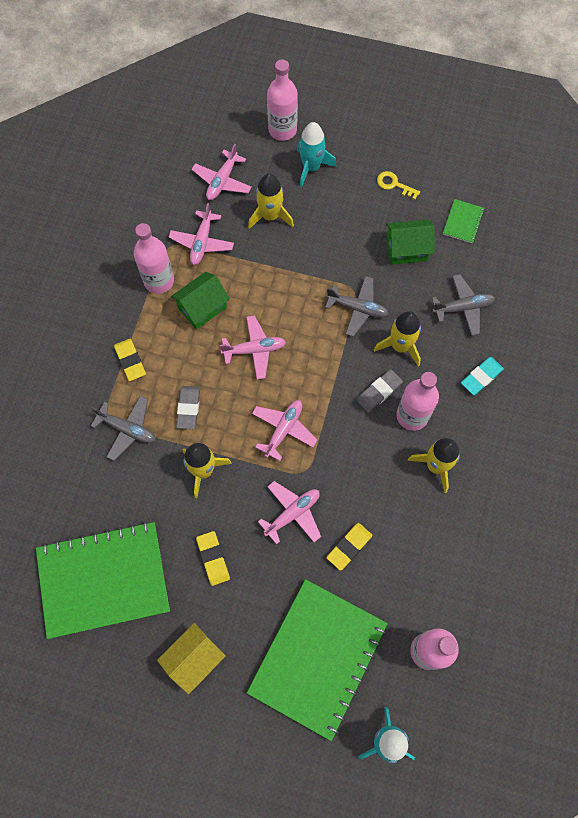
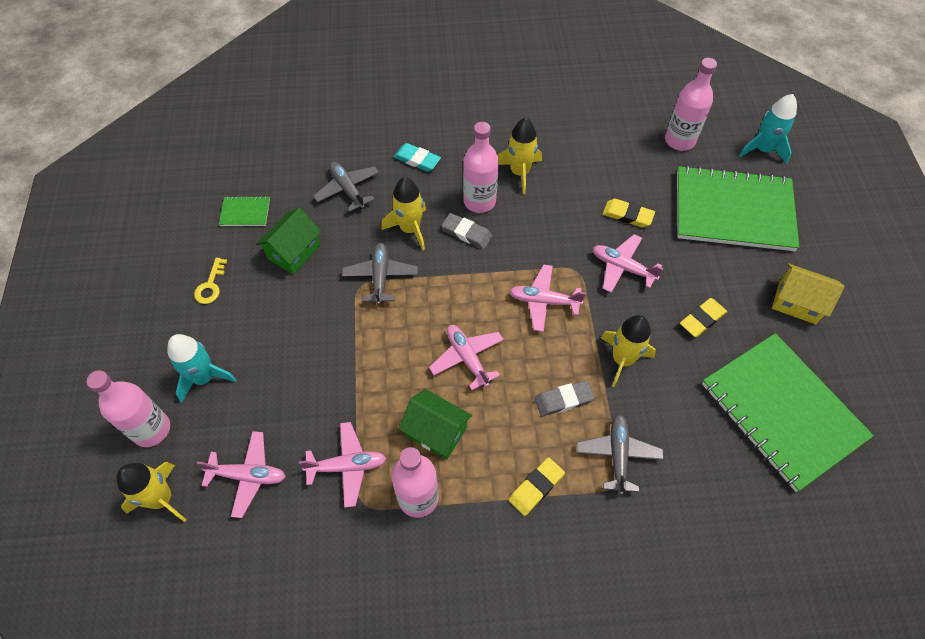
camera: 110 degrees left, 10 degrees down
(270, 216) = (287, 400): yellow rocket -> yellow rocket (162, 498)
(407, 250) = (294, 252): green house -> green house turned 60 degrees clockwise

